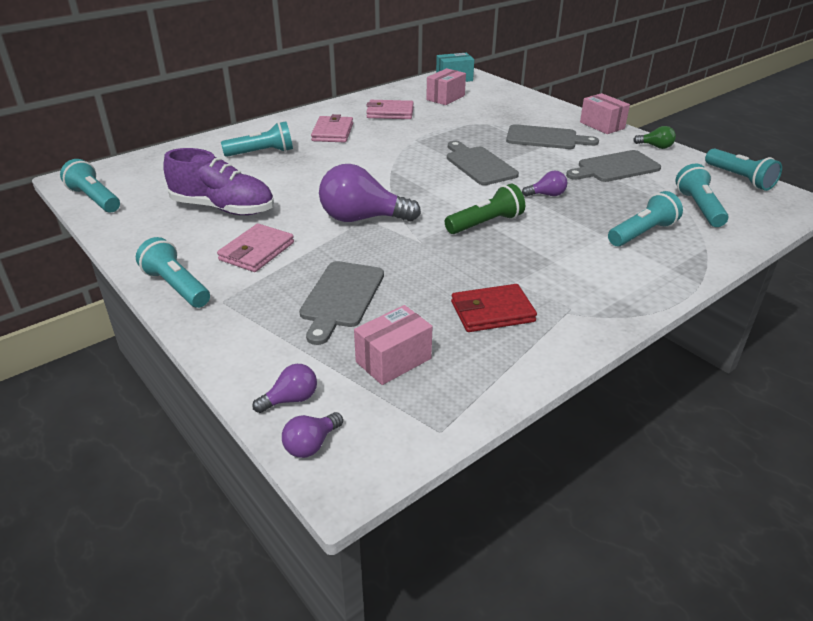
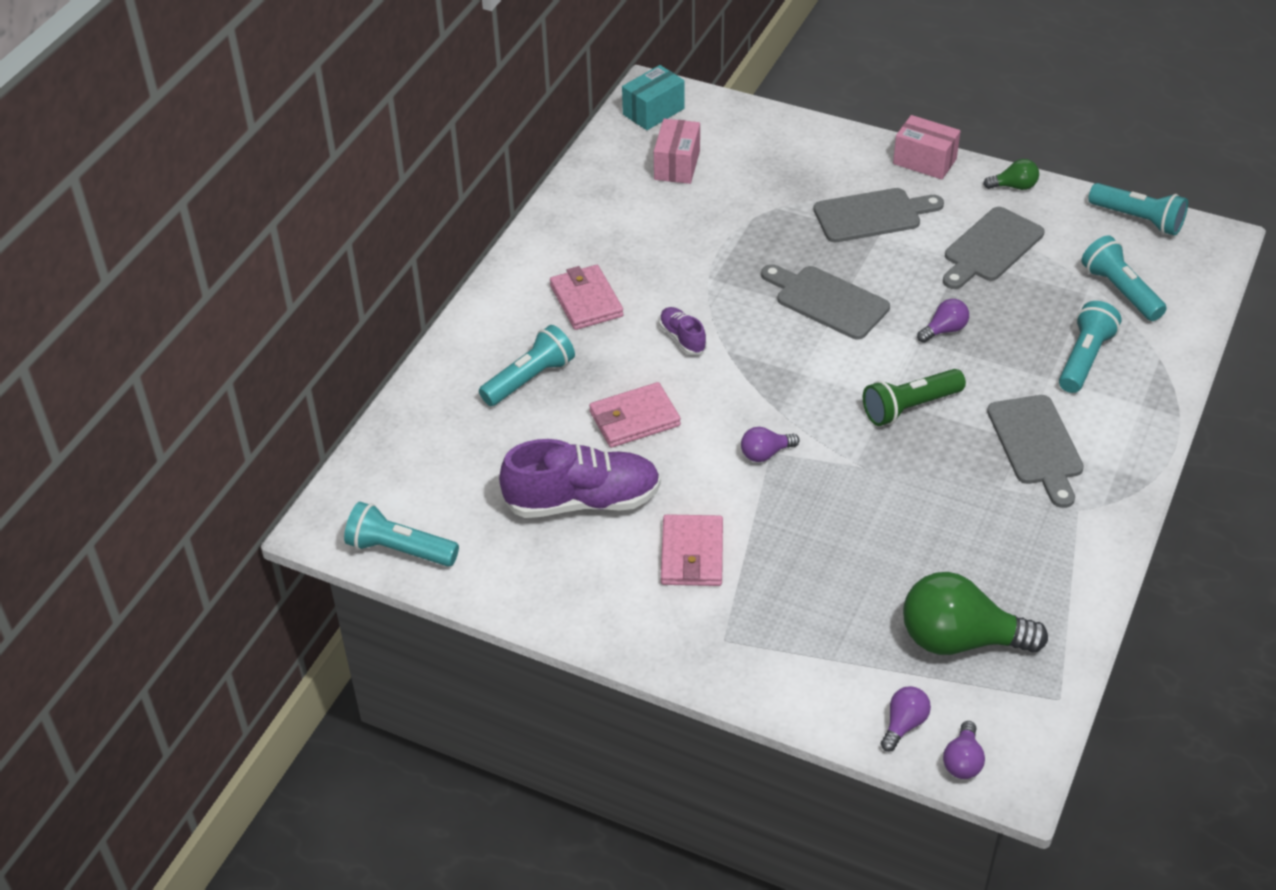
camera: 25 degrees left, 10 degrees up
(176, 287) = (654, 641): turquoise flashlight -> none
(341, 298) = (844, 583): grey cutting board -> grey cutting board (1036, 445)
(362, 218) = (765, 453): purple light bulb -> purple light bulb, size x0.47
(370, 158) = (682, 338): none -> purple shoe
(390, 113) = (628, 228): pink wallet -> pink wallet (634, 419)
(393, 360) = (960, 640): pink box -> green light bulb
(485, 223) = (910, 407): green flashlight -> green flashlight turned 150 degrees counterclockwise
(492, 312) = (1008, 539): red wallet -> none

